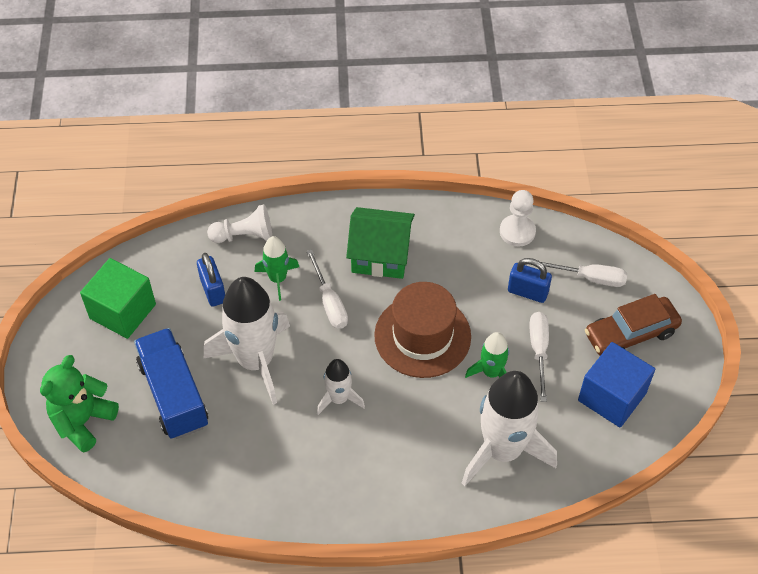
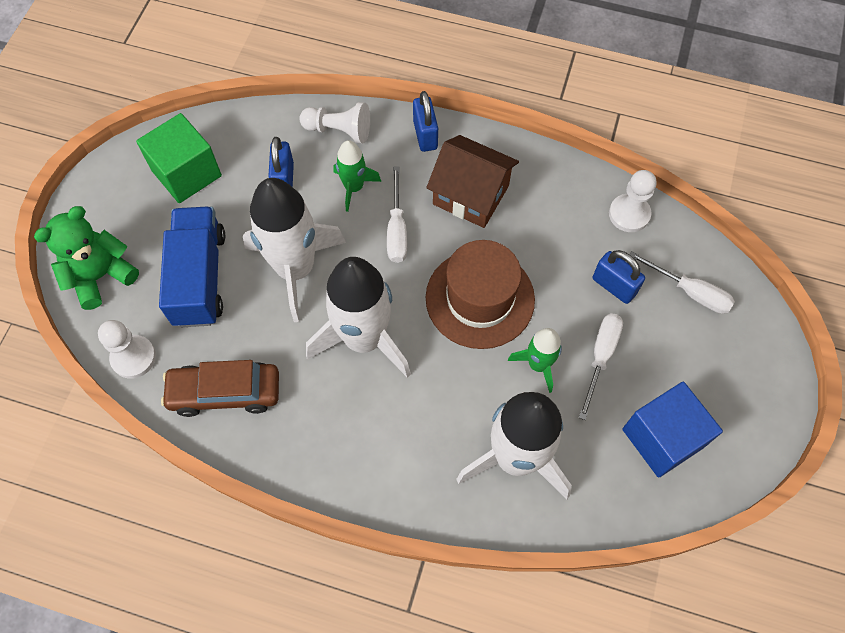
camera: 20 degrees right, 10 degrees up
(143, 478) = (133, 357): none -> white pawn
(321, 217) = (425, 135): none -> blue padlock
(339, 399) = (364, 339): white rocket -> white rocket, size x1.97
(380, 255) = (470, 195): green house -> brown house
(630, 333) = (712, 371): brown car -> brown car (225, 392)

